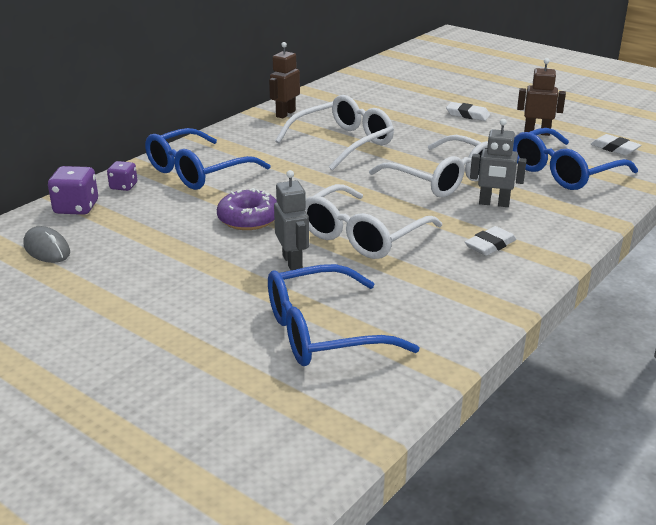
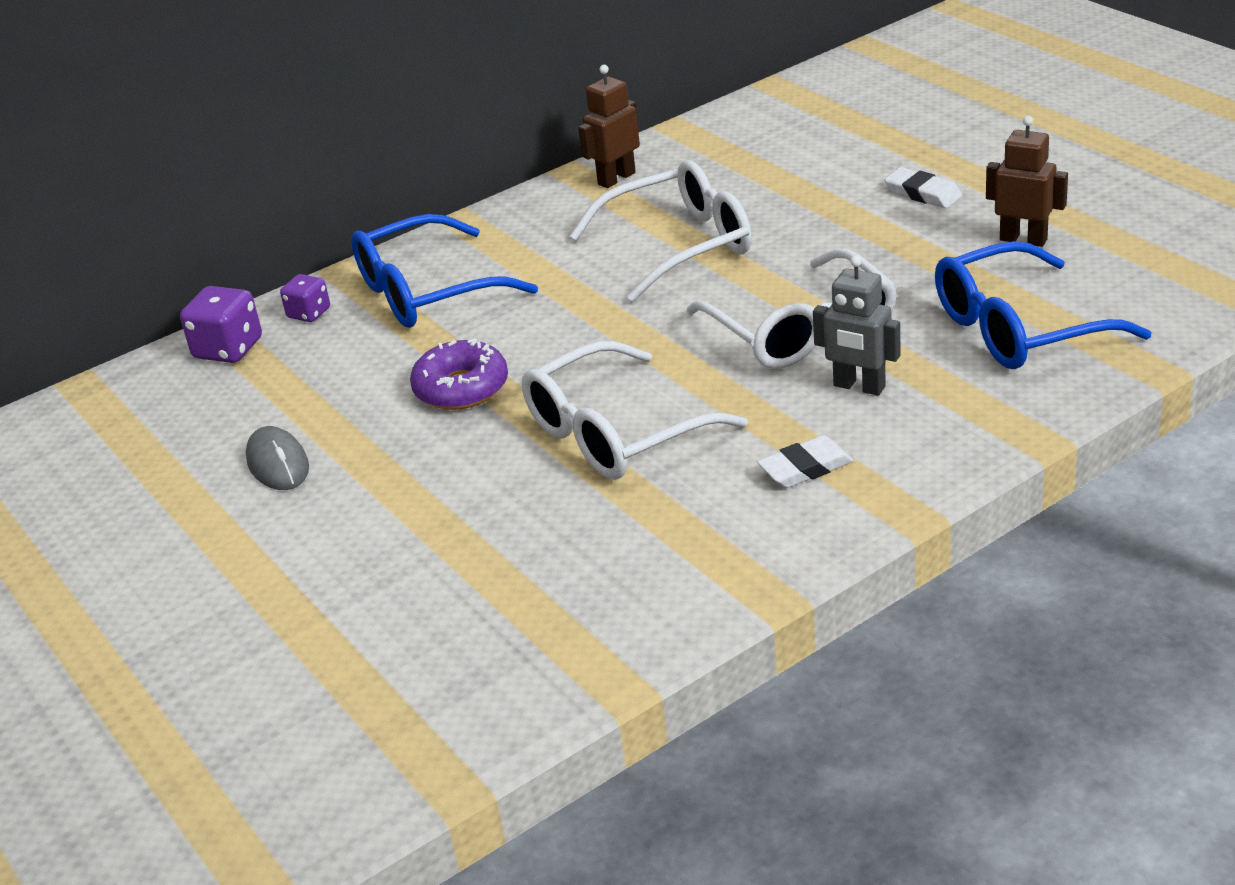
camera: 20 degrees right, 5 degrees up
(47, 249) = (162, 420): grey mouse -> grey mouse (278, 464)
(292, 262) = (488, 474): grey robot -> none
(323, 332) = (472, 599): blue glasses -> none
(614, 148) = (1145, 282): white eraser -> none

